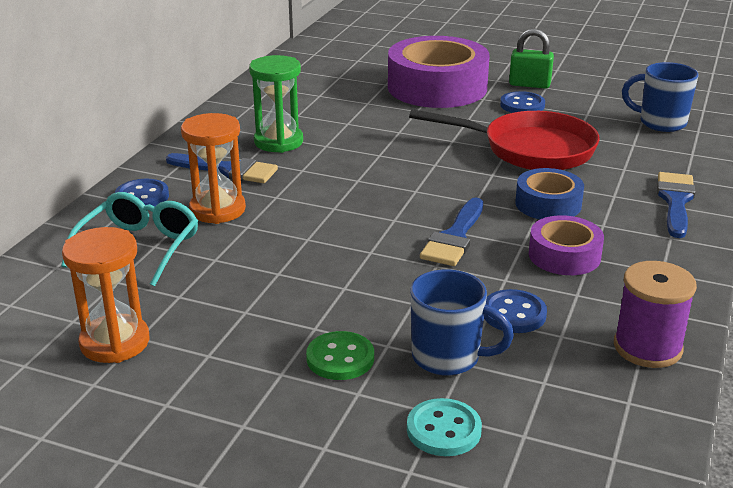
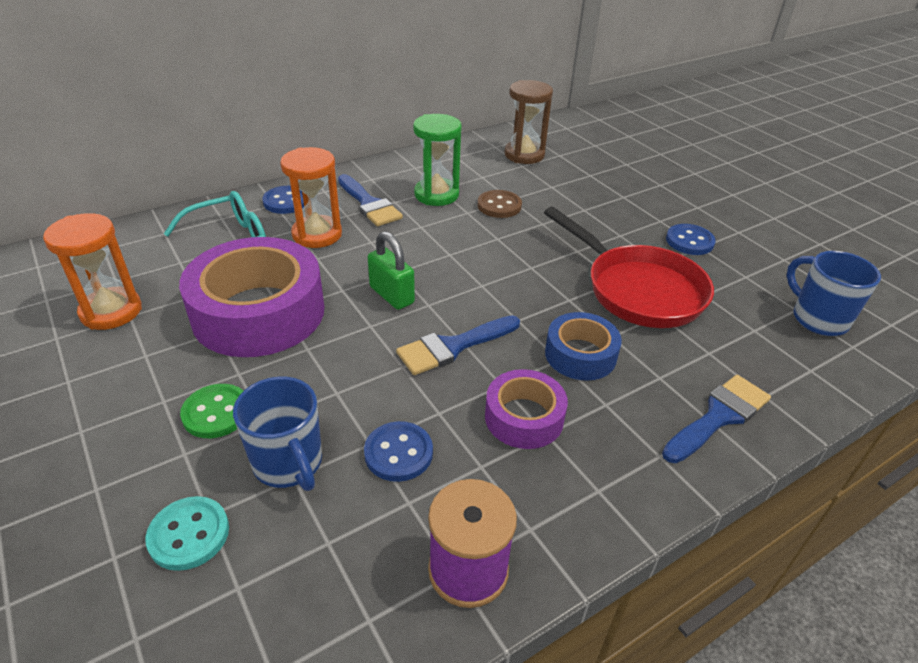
camera: 35 degrees right, 10 degrees up
(309, 86) = (524, 155): none -> brown hourglass
(345, 131) = (499, 206): none -> brown button
(437, 87) = (631, 194): purple tape -> purple tape (259, 312)
(529, 84) = (724, 223): green padlock -> green padlock (391, 295)

